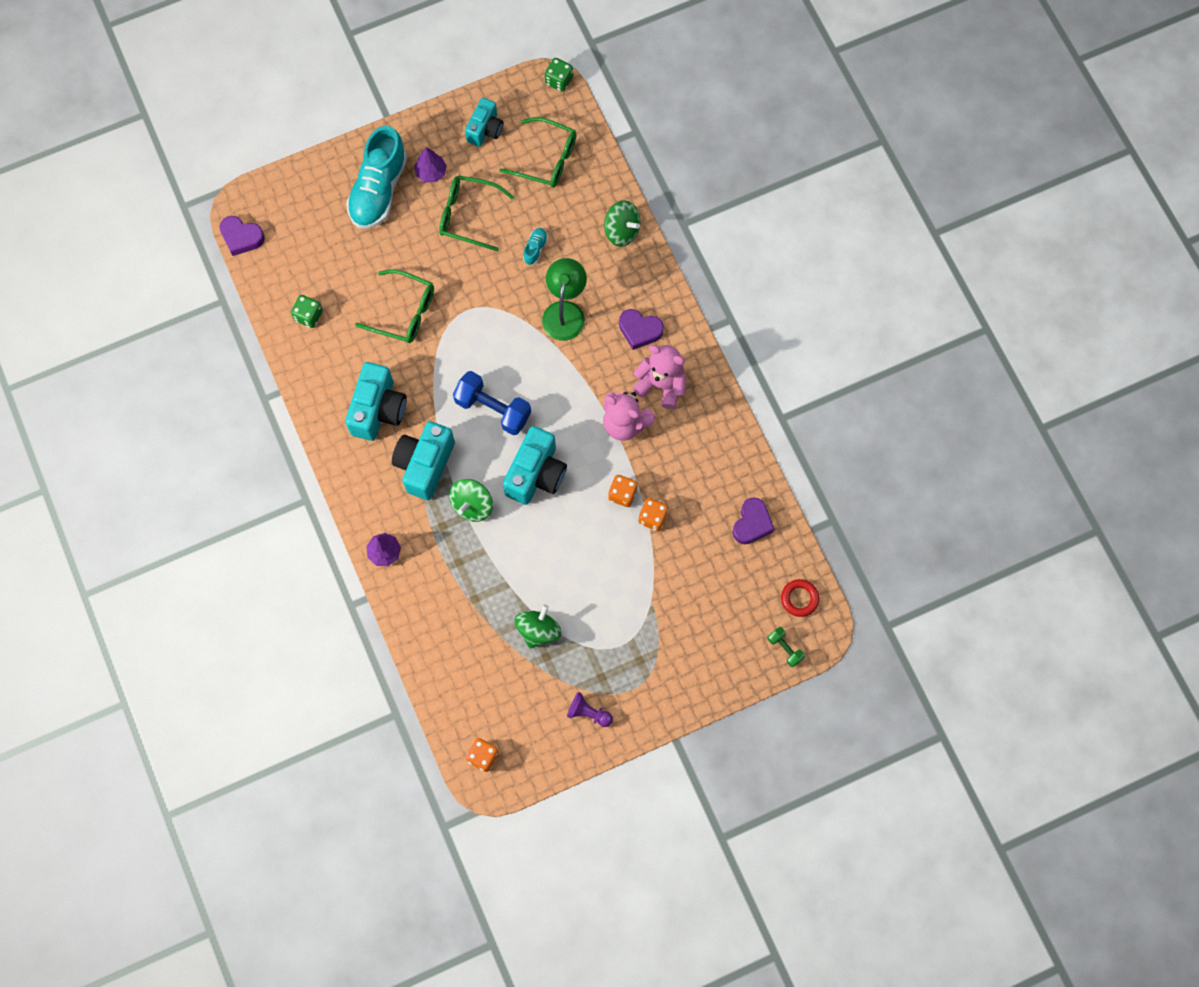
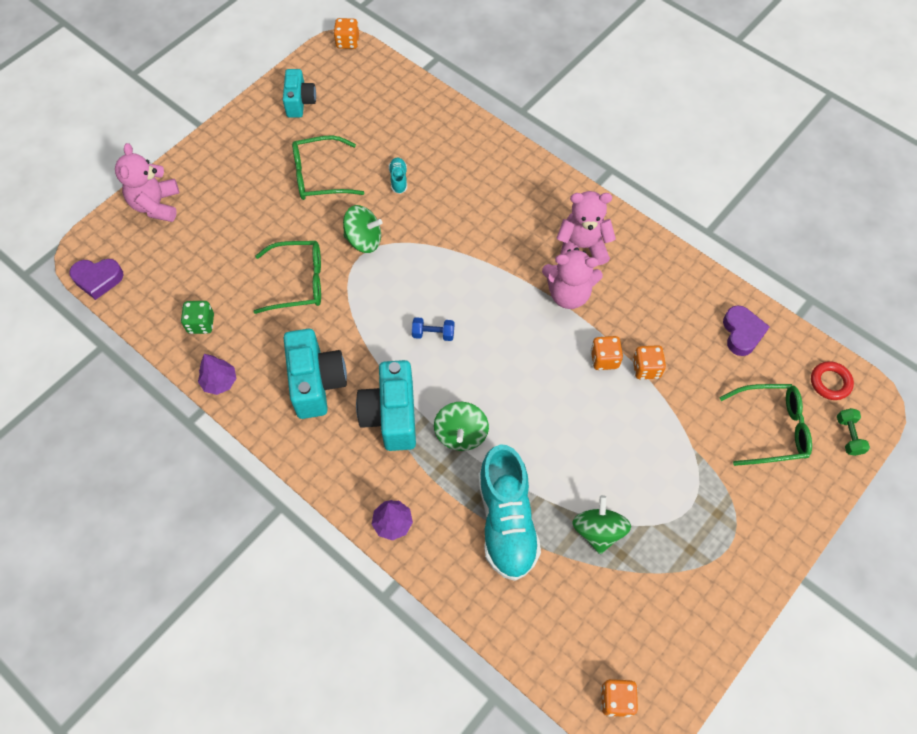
camera: 25 degrees left, 10 degrees down
(316, 185) = (156, 205): none -> pink teddy bear
(379, 190) = (221, 187): turquoise shoe -> turquoise shoe (506, 521)
(431, 172) = (265, 154): purple tree -> purple tree (219, 382)
(493, 409) = (433, 334): blue dumbbell -> blue dumbbell, size x0.51
(536, 474) = (509, 376): turquoise camera -> none
(547, 159) = (370, 105): green glasses -> green glasses (772, 428)
(559, 80) = (347, 42): green dice -> orange dice
(565, 312) = (456, 221): green lamp -> none
(588, 713) = (699, 594): purple pawn -> none
(622, 231) = (470, 136): green spinning top -> green spinning top (364, 240)
(639, 330) = (535, 209): purple heart -> none
(785, 648) = (848, 436): green dumbbell -> green dumbbell turned 60 degrees clockwise

